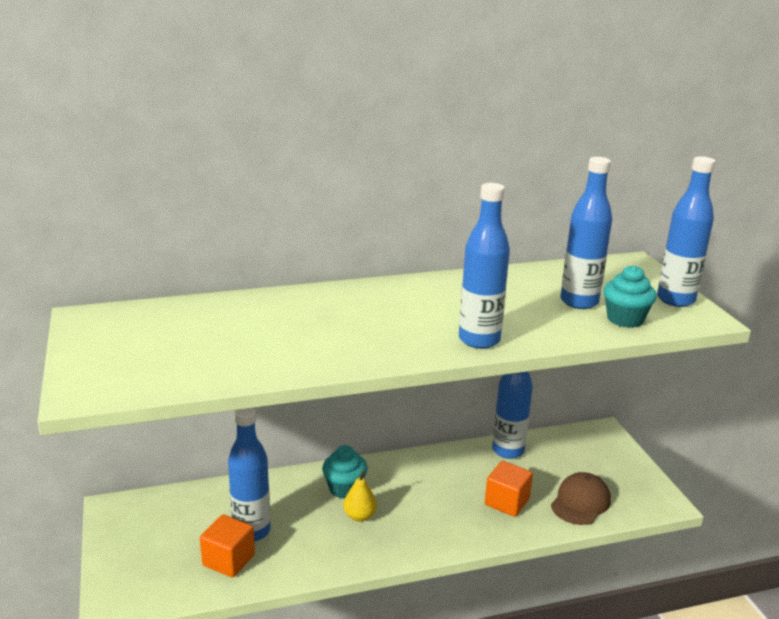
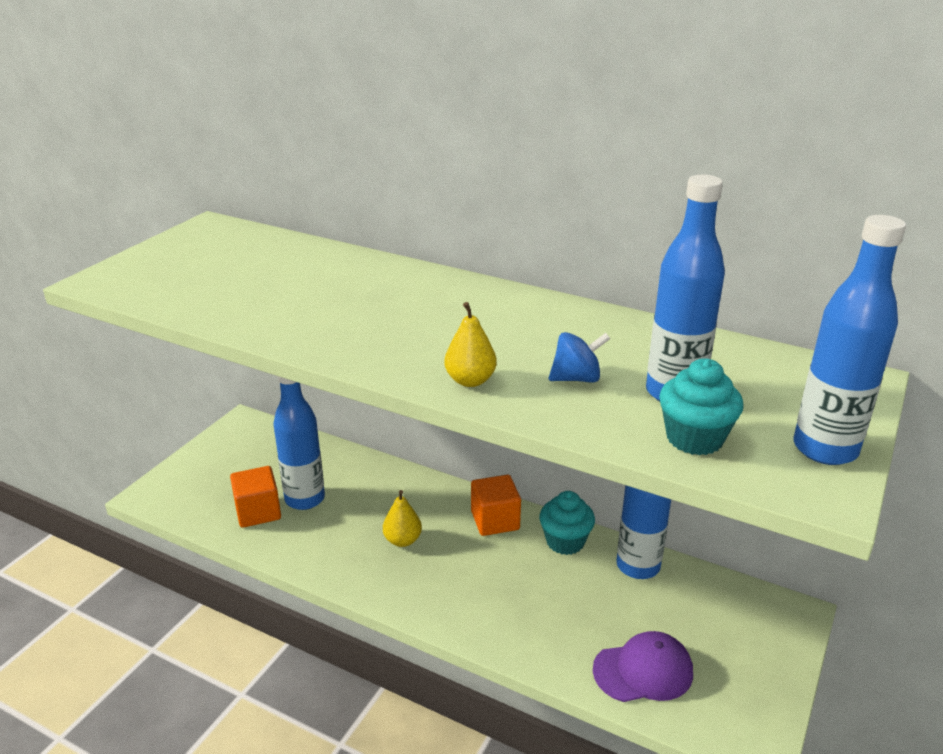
camera: 45 degrees right, 5 degrees up
(344, 488) = (425, 508): turquoise cupcake -> turquoise cupcake (565, 541)
(479, 340) = (470, 380): blue bottle -> yellow pear
(507, 502) = (559, 617): orange cube -> orange cube (495, 520)
(526, 315) = (576, 378): none -> blue spinning top
(580, 502) = (643, 671): brown cap -> purple cap

